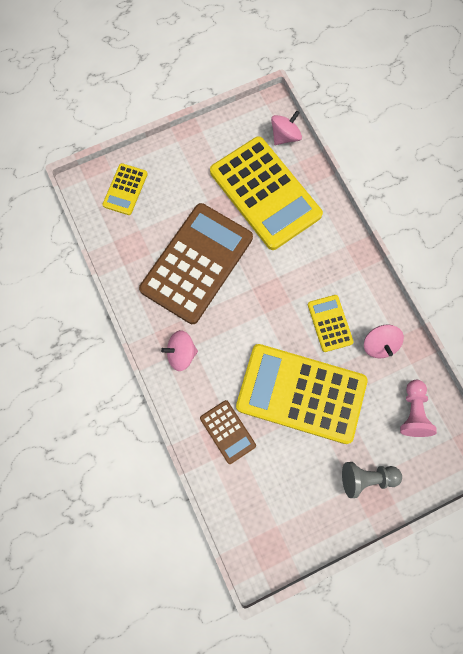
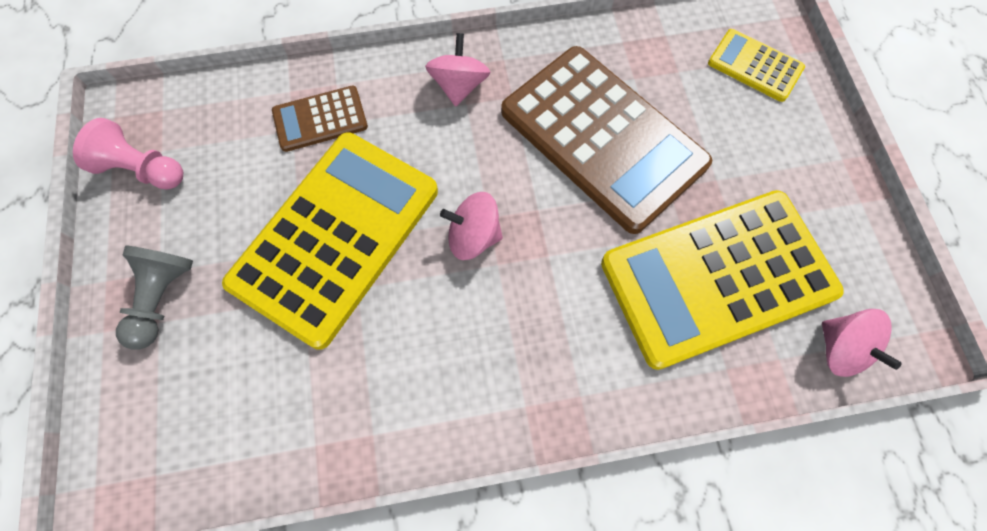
camera: 105 degrees right, 5 degrees down
(330, 323) = (438, 319): yellow calculator -> none
(379, 345) = (370, 396): pink spinning top -> pink spinning top (473, 236)
(413, 412) = (229, 416): pink pawn -> pink pawn (143, 169)

